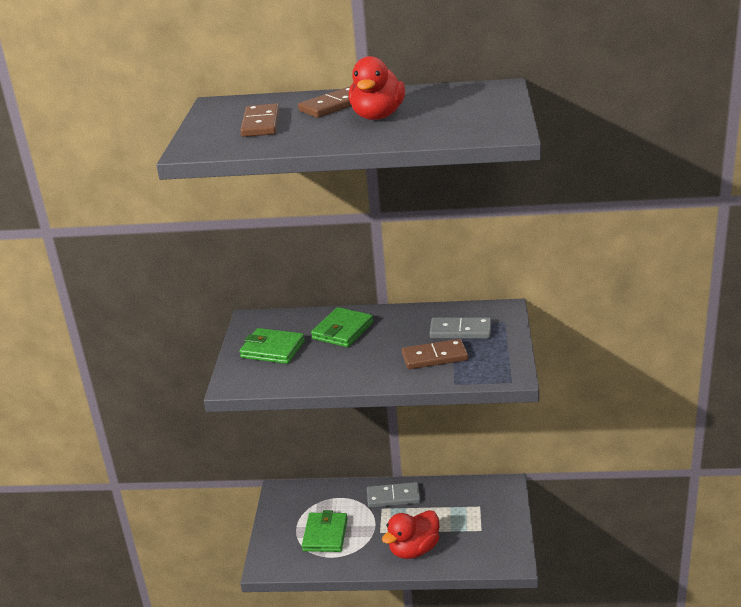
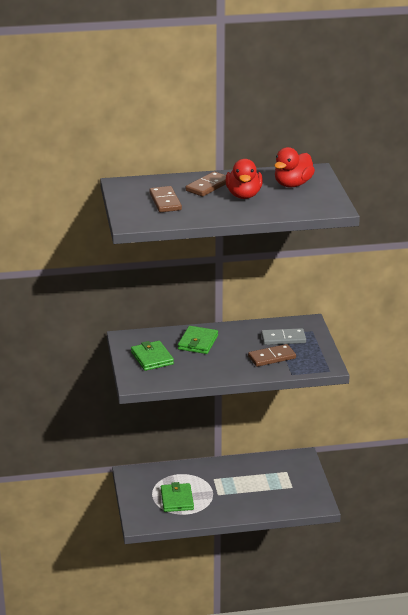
camera: 15 degrees left, 0 degrees up
(272, 349) = (152, 358): green wallet -> green wallet turned 60 degrees clockwise
(393, 497) = (220, 470): grey domino -> none
(414, 549) = (247, 504): red duck -> red duck (292, 184)

